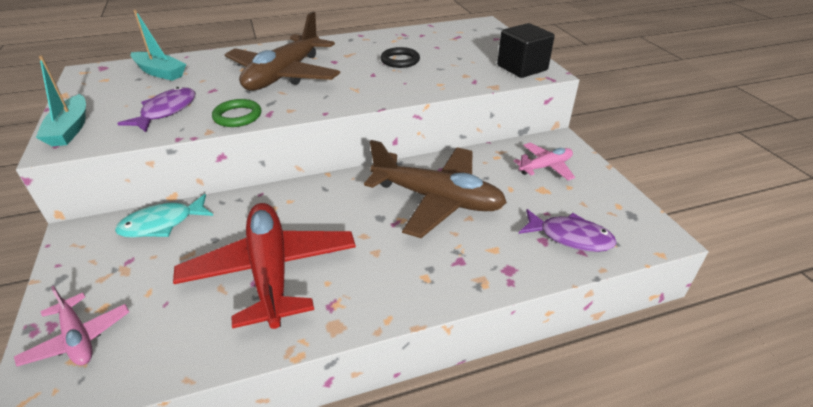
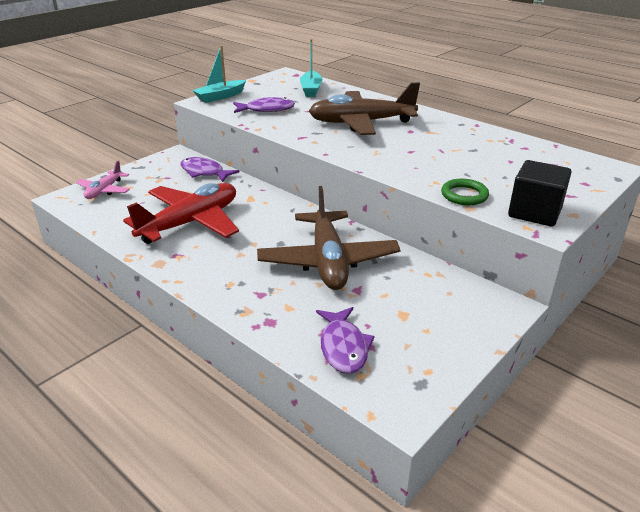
camera: 60 degrees right, 5 degrees down
(162, 224) = (204, 172): turquoise fish -> purple fish
(237, 116) = (285, 130): green ring -> green ring (464, 195)
(400, 60) = (453, 154): black ring -> none
(545, 167) = (445, 307): pink plane -> none

